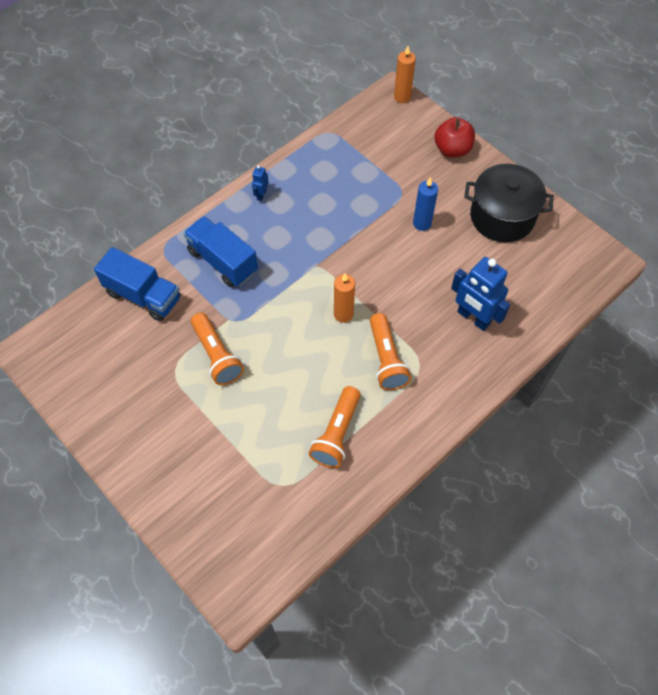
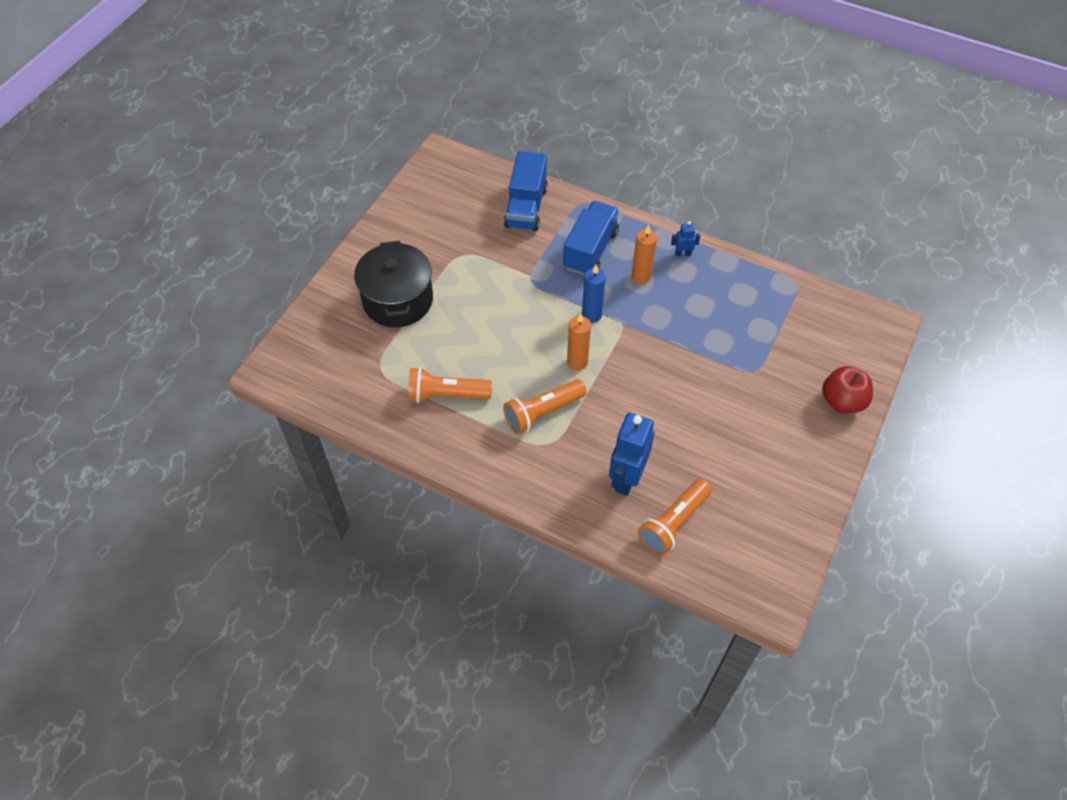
camera: 70 degrees right, 5 degrees down
(217, 355) = (489, 279): orange flashlight -> orange flashlight (673, 523)
(402, 97) = (888, 333): orange candle -> orange candle (641, 276)
(422, 223) = (723, 399): blue candle -> blue candle (591, 315)
(502, 216) = (775, 474): black pot -> black pot (398, 300)

